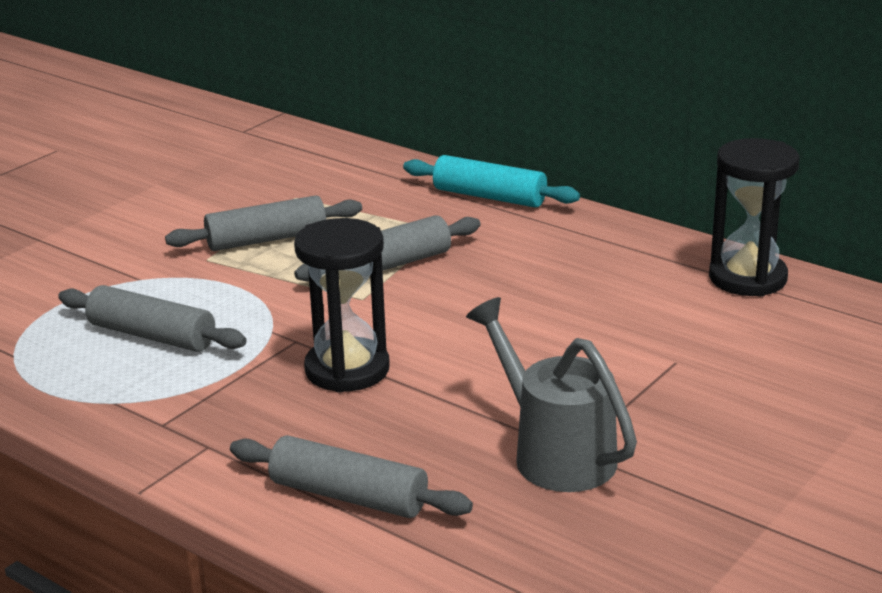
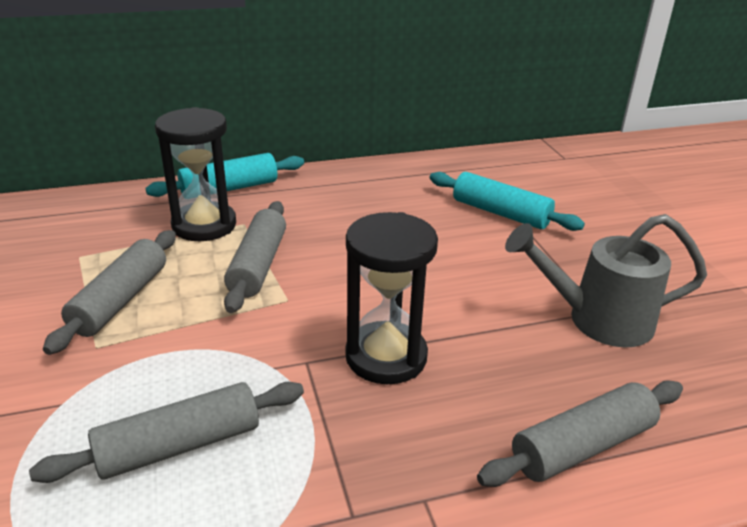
camera: 55 degrees left, 5 degrees up
(684, 337) = (500, 213): none -> turquoise rolling pin
(747, 278) = (457, 167): black hourglass -> black hourglass (204, 225)

